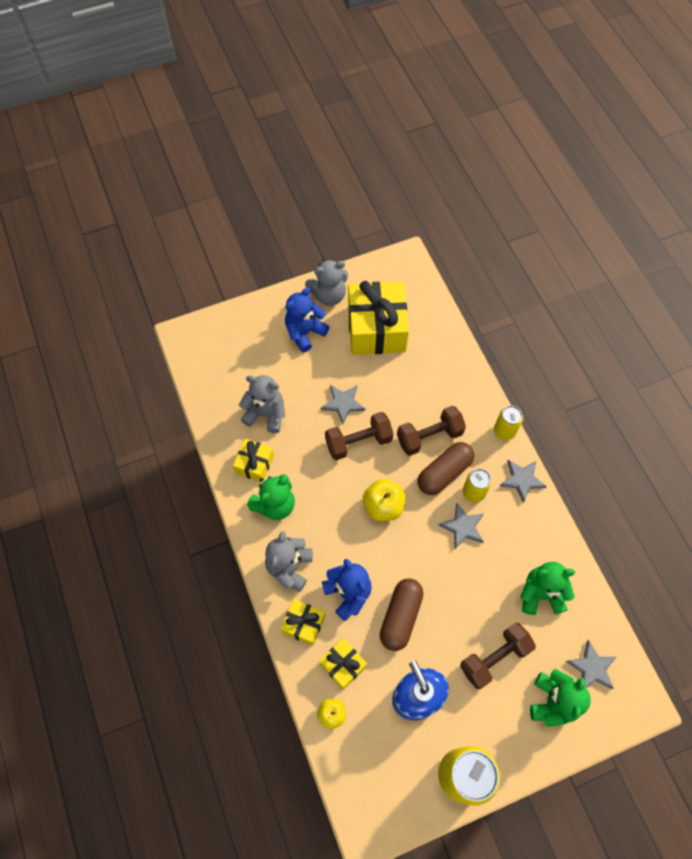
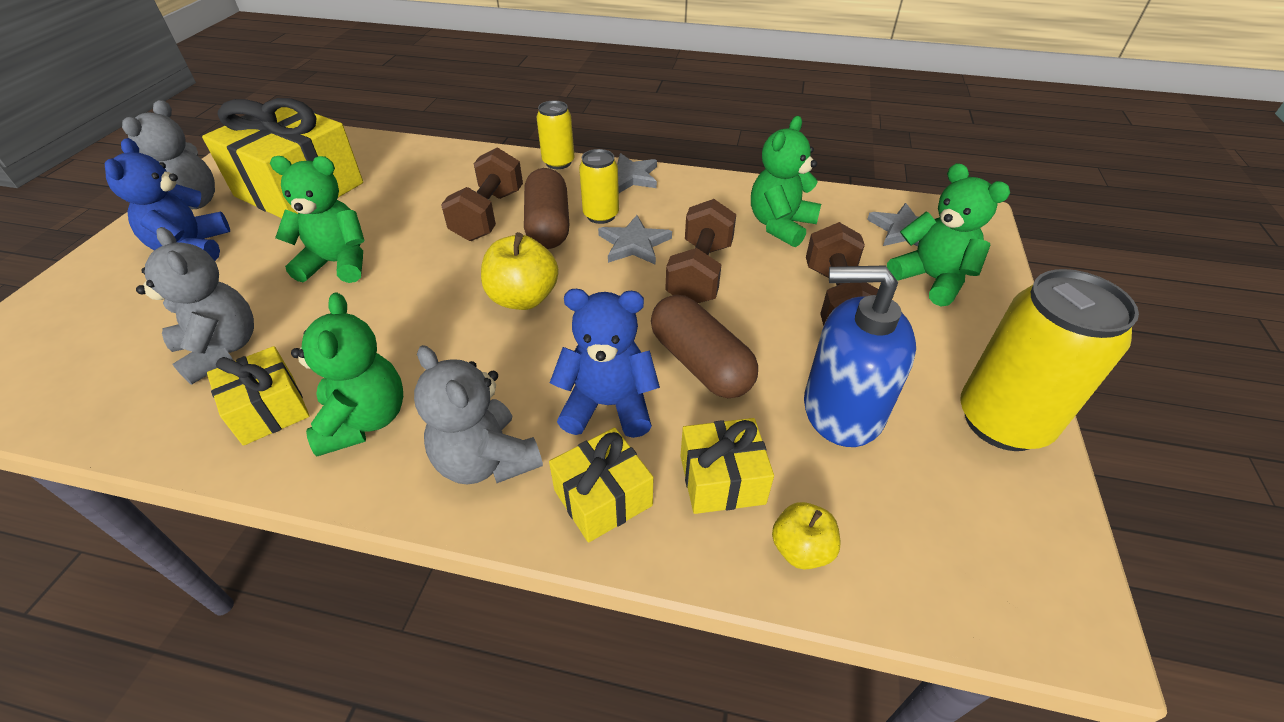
camera: 55 degrees left, 20 degrees down
(266, 414) = (221, 350): grey teddy bear -> grey teddy bear turned 90 degrees clockwise
(343, 403) = (337, 263): grey star -> green teddy bear
(358, 442) = (407, 276): brown dumbbell -> brown dumbbell (700, 273)

